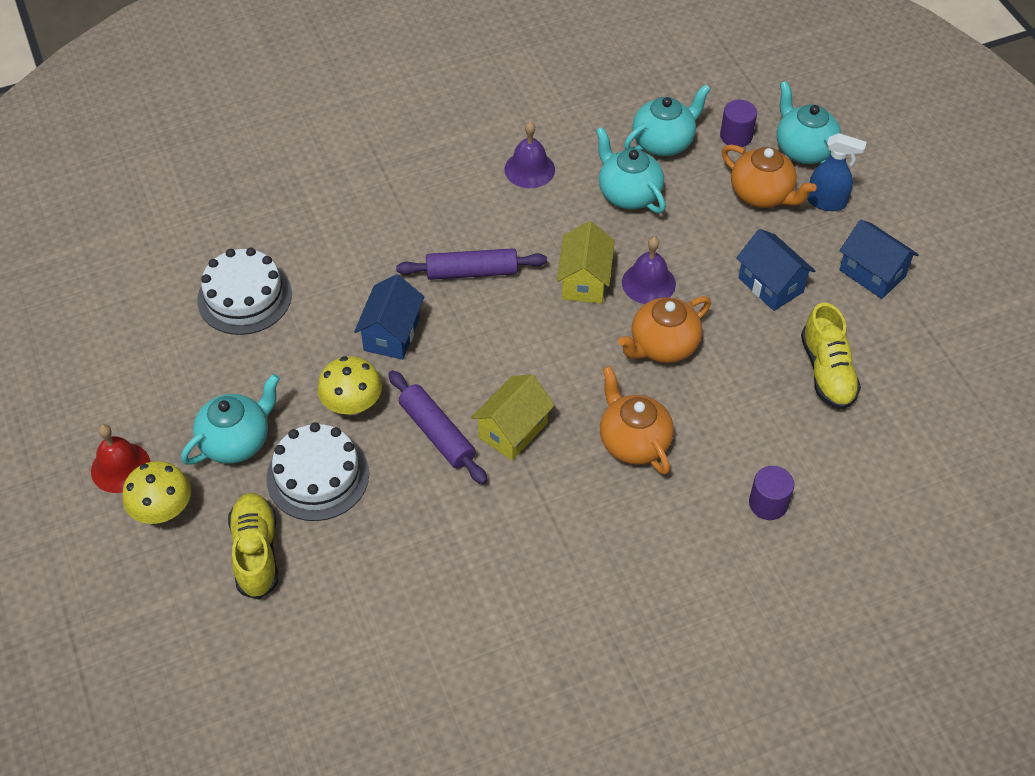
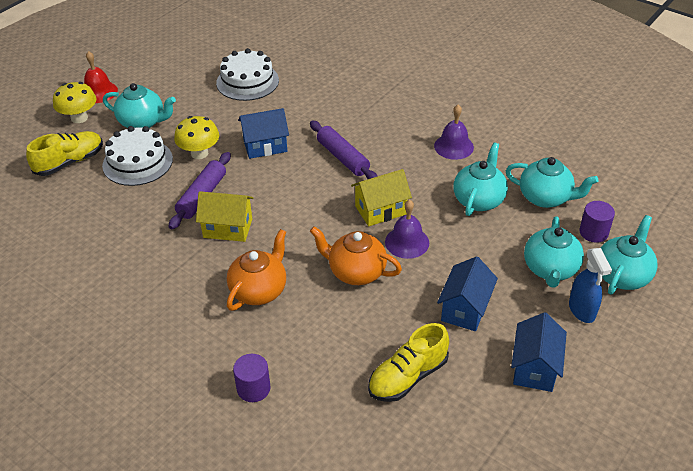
camera: 60 degrees right, 10 degrees down
(762, 195) = (550, 269): orange teapot -> turquoise teapot

